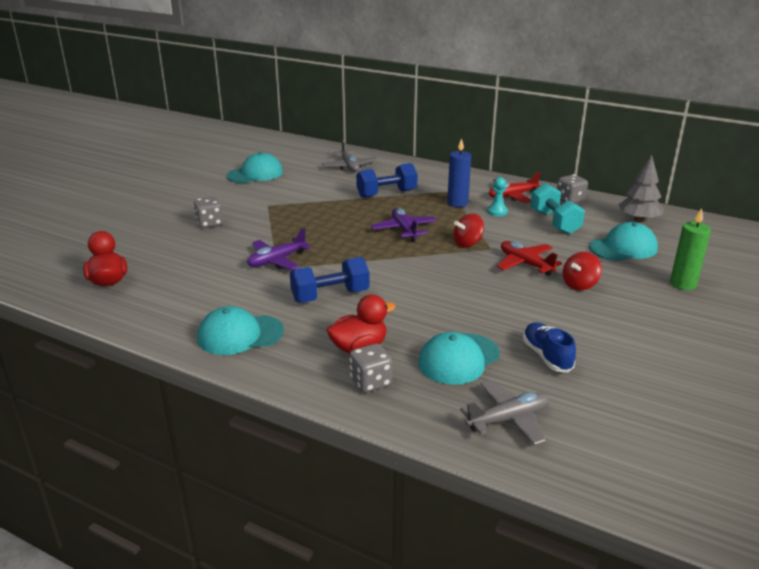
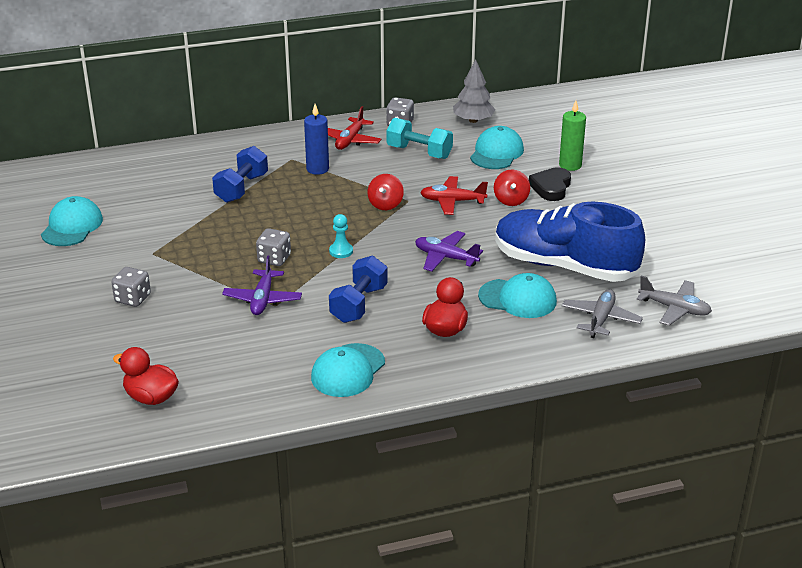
camera: 45 degrees left, 5 degrees up
(349, 166) = (153, 174): grey plane -> grey plane (674, 309)
(370, 382) = (491, 347): grey dice -> grey dice (274, 259)
(404, 230) = (317, 217): purple plane -> purple plane (446, 257)
(458, 359) = (518, 299): turquoise cap -> turquoise cap turned 75 degrees counterclockwise
(497, 211) = (362, 162): turquoise pawn -> turquoise pawn (341, 251)
(546, 356) = (564, 266): blue shoe -> blue shoe, size x2.37
(635, 292) = (551, 187): none -> black heart

